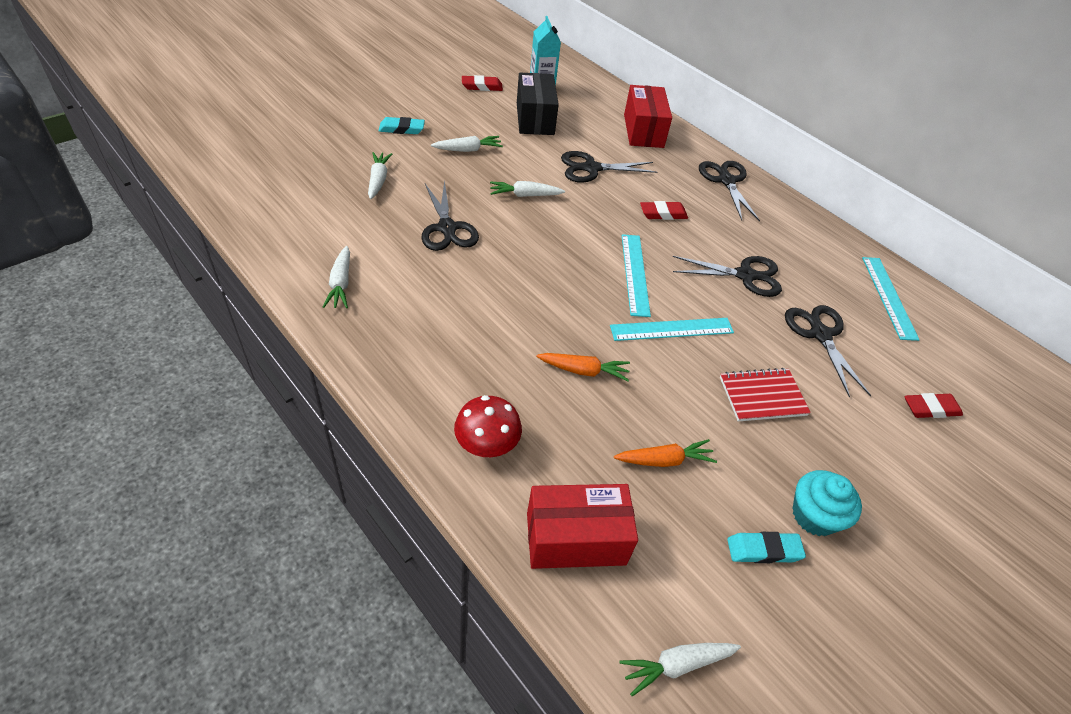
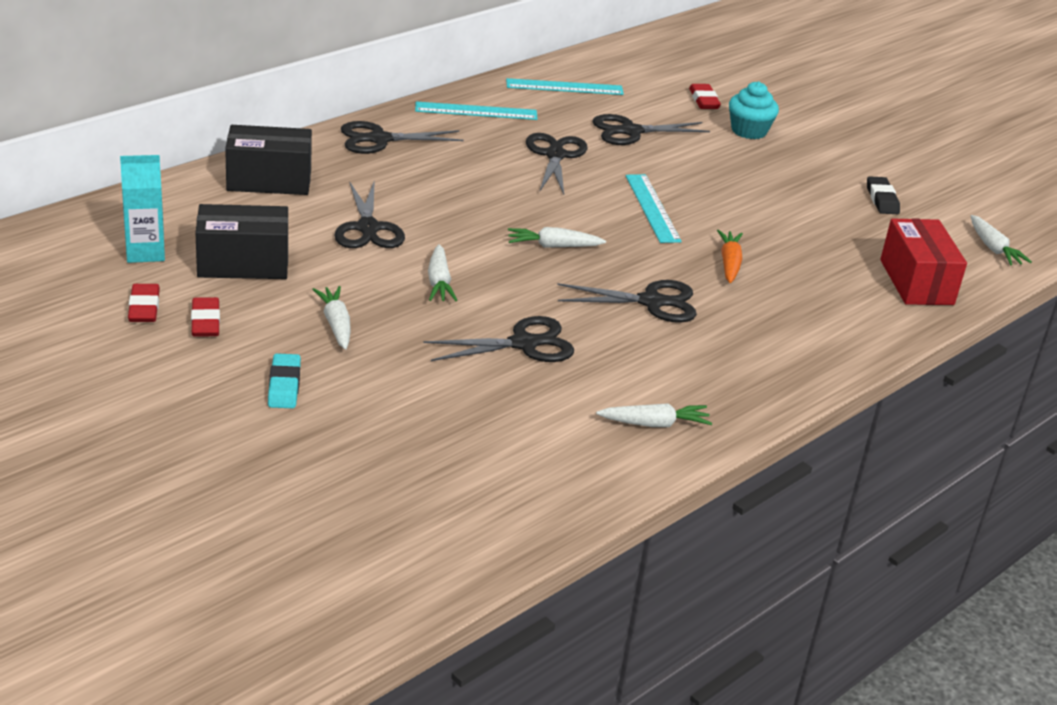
camera: 90 degrees left, 15 degrees down
(378, 180) = (427, 403): white carrot -> white carrot (553, 246)
(487, 444) = (843, 323): red mushroom -> none
(510, 306) = (652, 302): none -> black scissors
(635, 274) = (572, 219): turquoise ruler -> turquoise ruler (476, 111)
(643, 131) = (269, 181): red box -> black box
(663, 214) = (457, 189): red eraser -> red eraser (205, 322)
(664, 460) = (817, 232): orange carrot -> none
(762, 396) = (722, 174): red notebook -> none
(763, 550) = (882, 199): turquoise eraser -> black eraser
(814, 515) = (839, 173): turquoise cupcake -> turquoise cupcake (749, 131)

